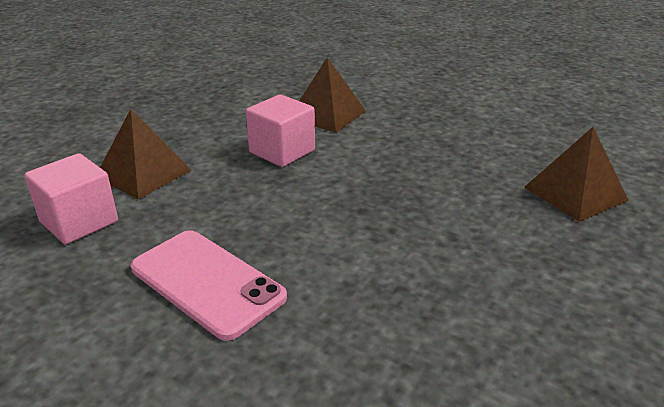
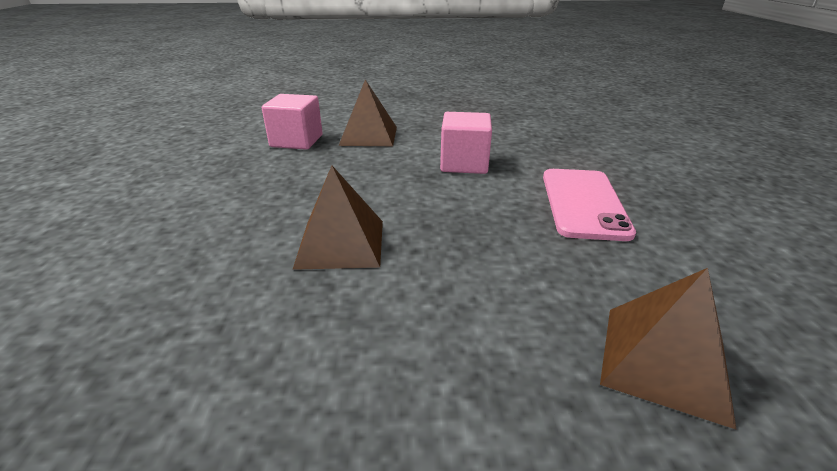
camera: 55 degrees right, 0 degrees up
(207, 282) = (267, 200): pink phone -> pink phone (583, 203)
(327, 114) = (551, 159): brown pyramid -> brown pyramid (340, 243)

